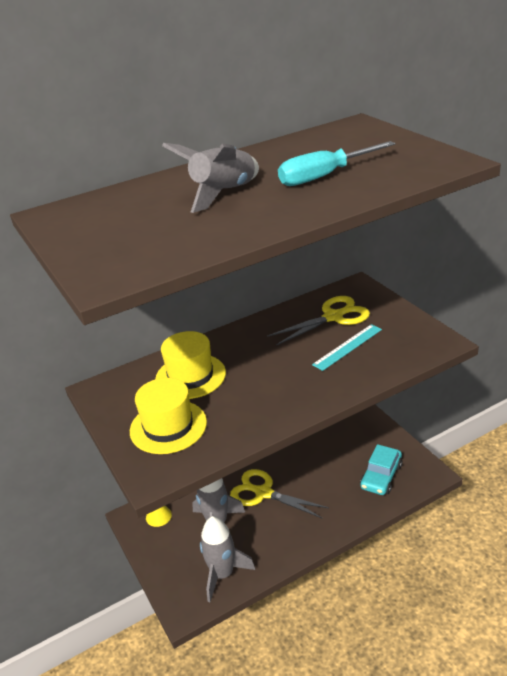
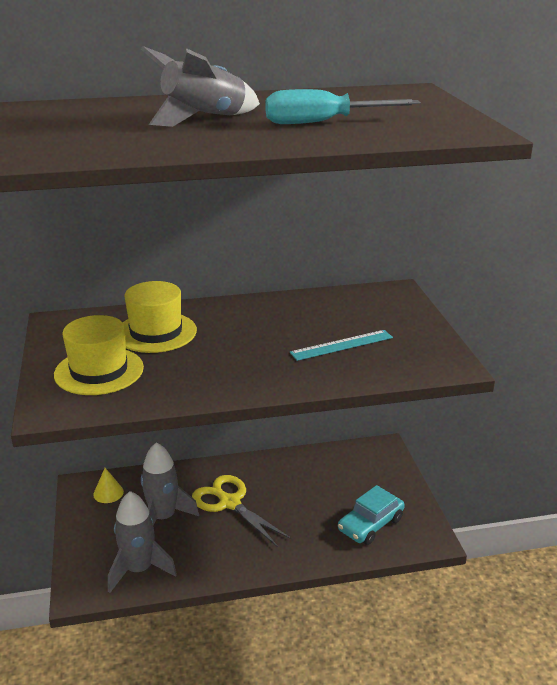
camera: 15 degrees right, 5 degrees down
(333, 317) = (347, 314): yellow scissors -> none

